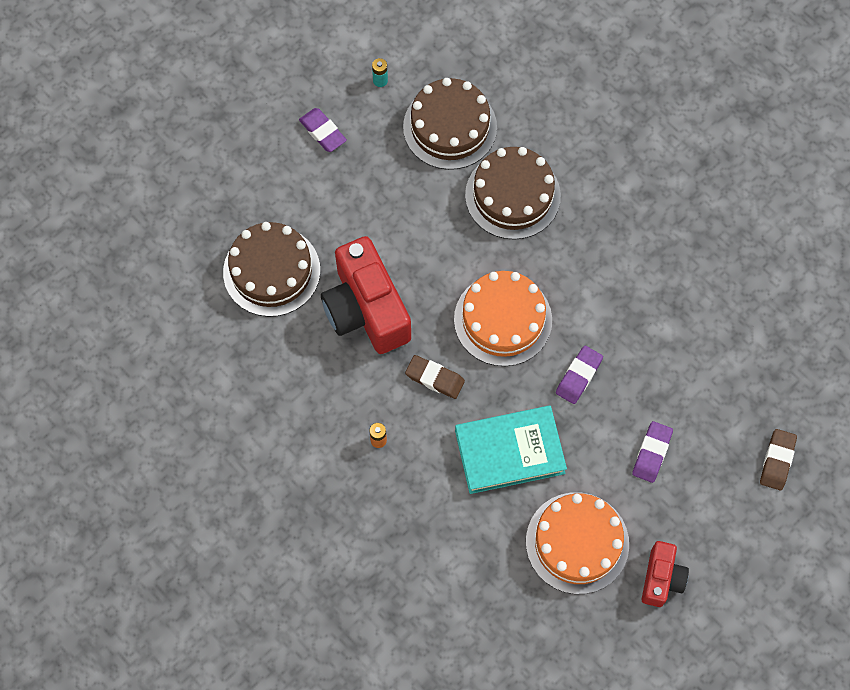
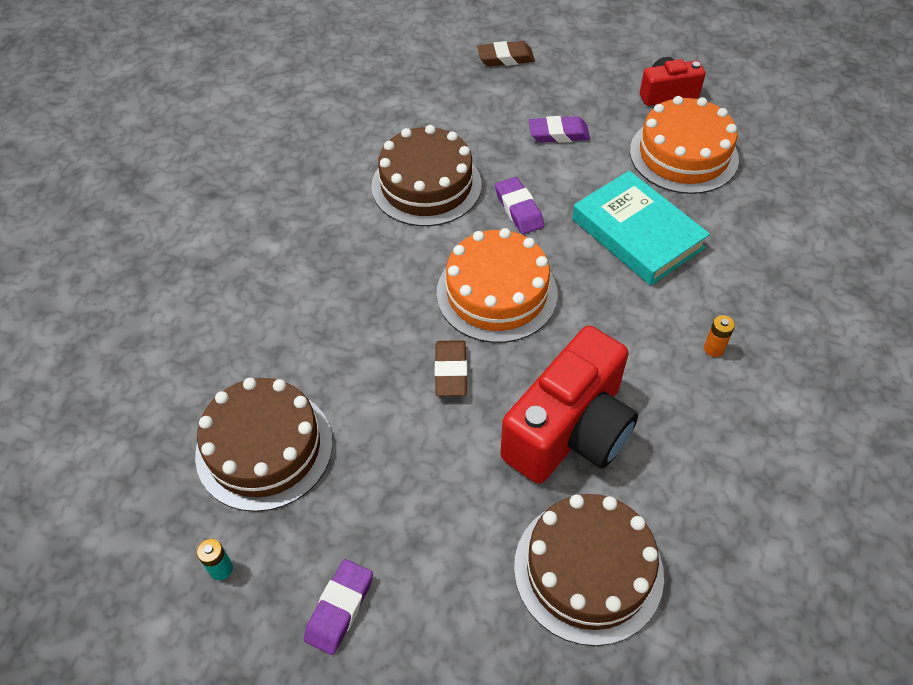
camera: 115 degrees left, 15 degrees down
(434, 378) = (606, 326): brown eraser -> brown eraser (451, 371)
(512, 195) = (334, 343): brown cake -> brown cake (426, 185)
(578, 376) = (518, 209): purple eraser -> purple eraser turned 60 degrees clockwise

